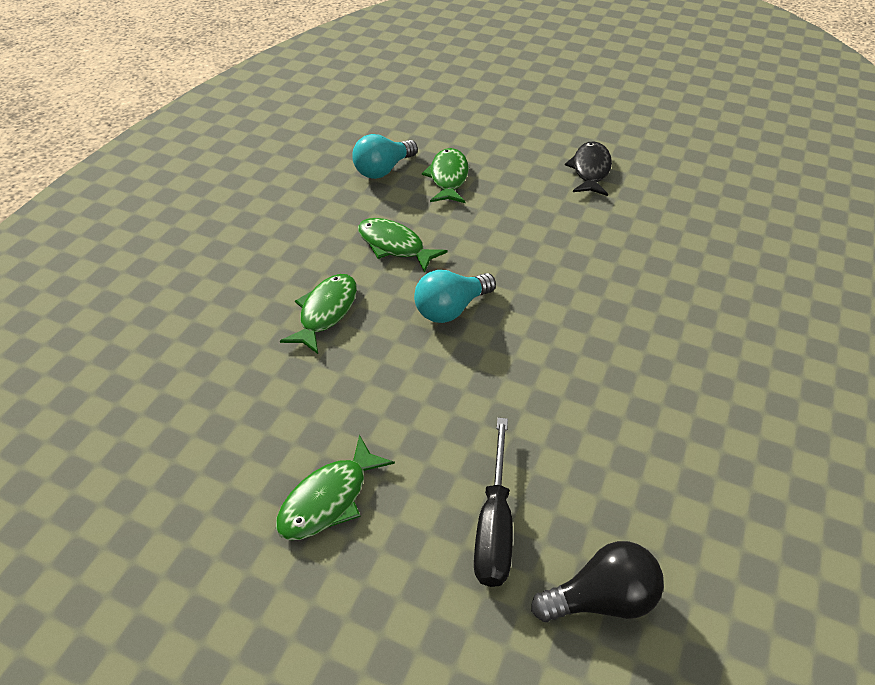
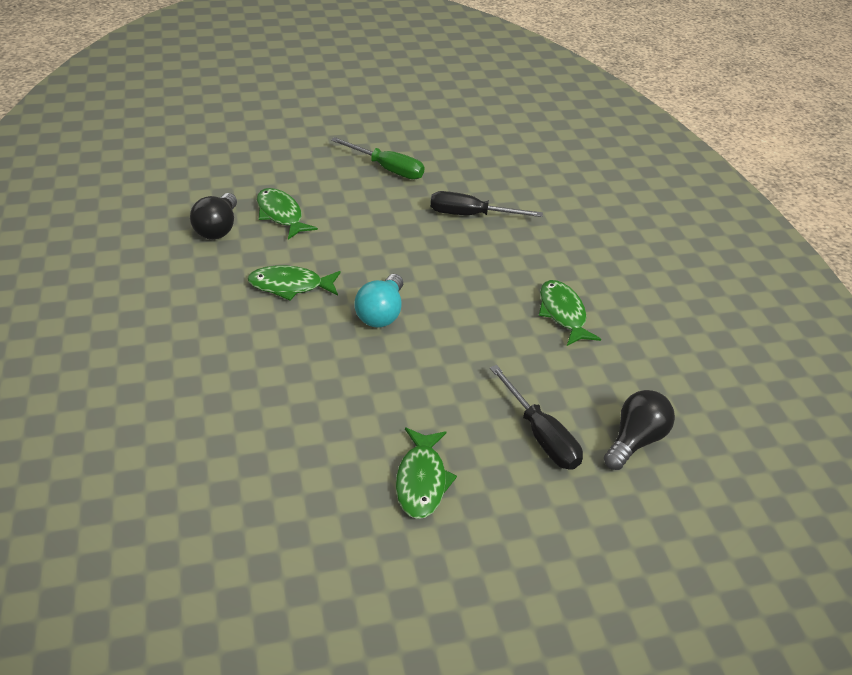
camera: 40 degrees left, 5 degrees down
(326, 312) = (286, 359): green fish -> green fish (563, 313)
(383, 170) = (217, 228): turquoise light bulb -> black light bulb
(590, 170) = (387, 169): black fish -> green screwdriver
(637, 248) = (471, 215): none -> black screwdriver

